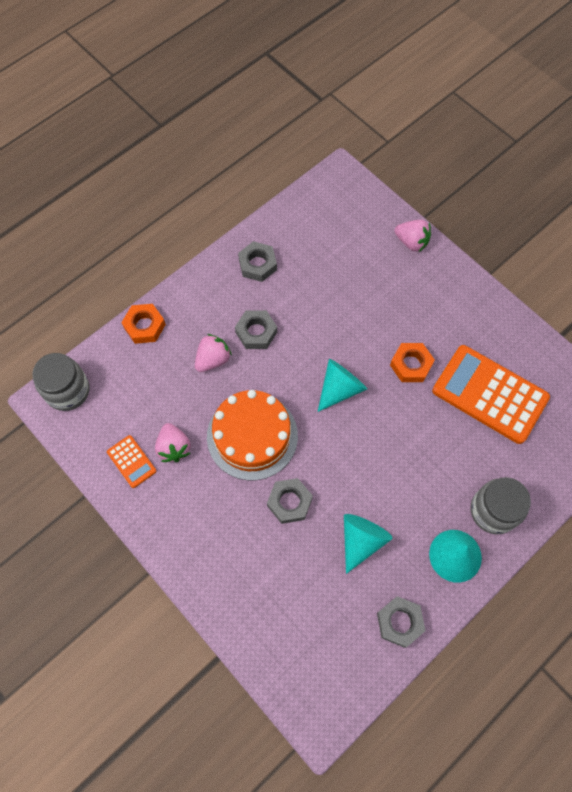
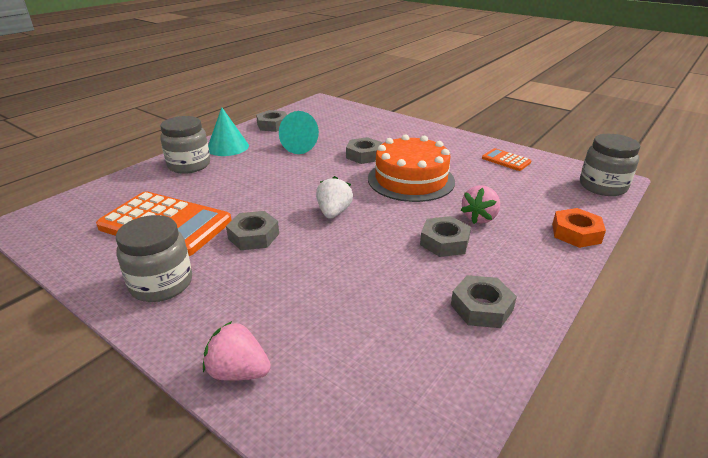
camera: 170 degrees right, 35 degrees down
(174, 447) = (476, 169): pink strawberry -> none
(340, 388) = (334, 212): turquoise cone -> white strawberry
(411, 365) = (253, 236): orange nut -> grey nut
(473, 319) = (161, 284): none -> grey jar

